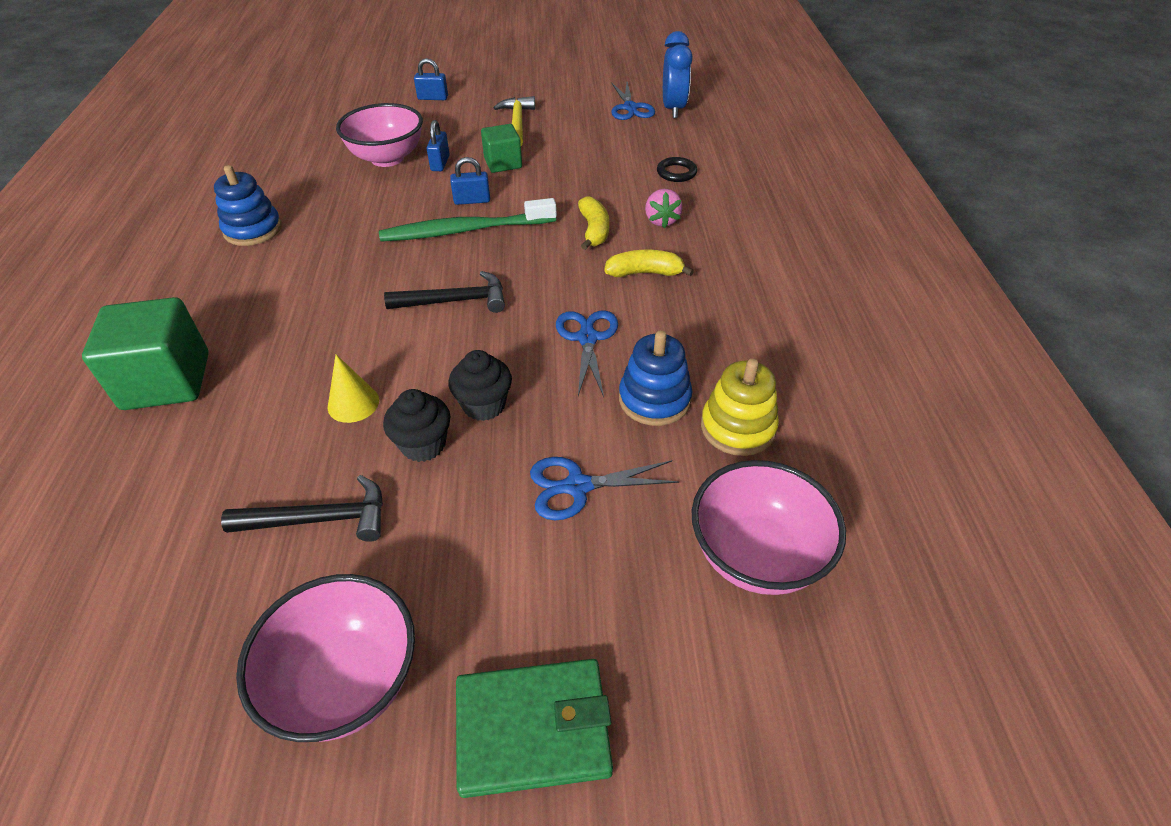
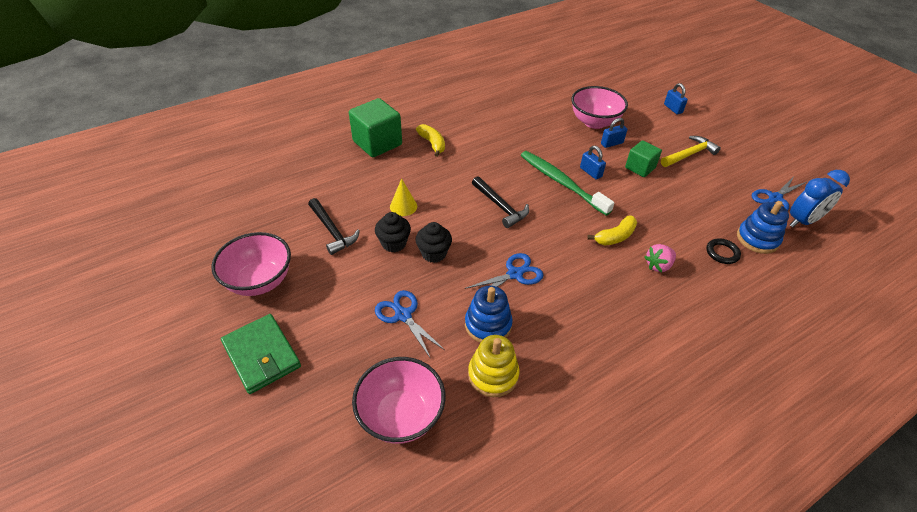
camera: 60 degrees right, 0 degrees up
(253, 230) = (491, 111): blue stacking toy -> blue stacking toy (757, 239)
(644, 273) = (596, 277): yellow banana -> yellow banana (432, 144)

